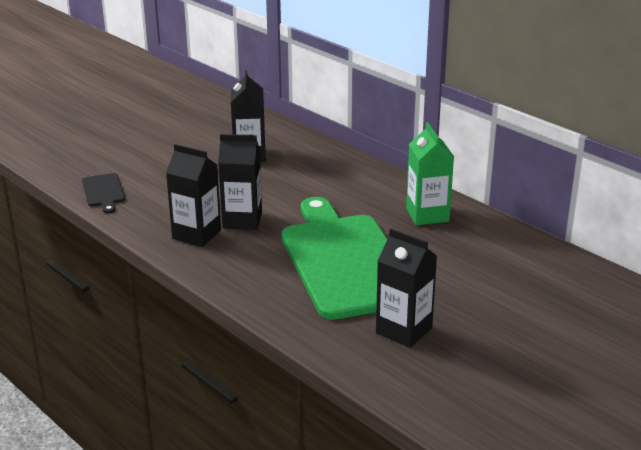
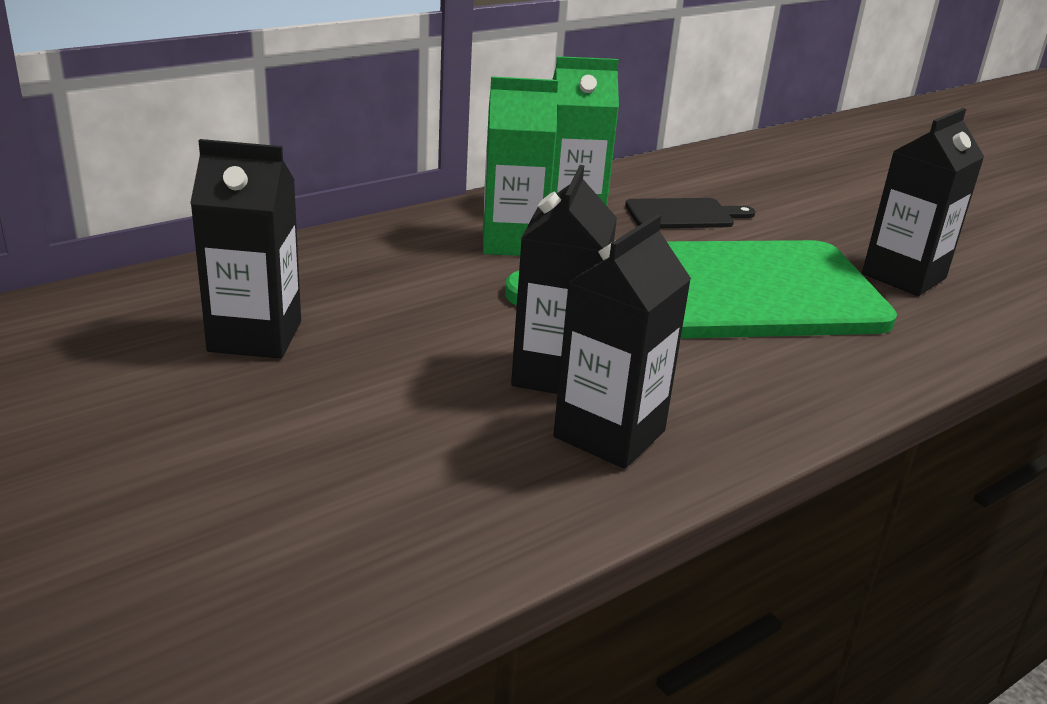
camera: 85 degrees left, 0 degrees up
(103, 192) = (340, 580): black cutting board -> black cutting board (684, 215)
(374, 200) = (513, 242): none -> green carton

